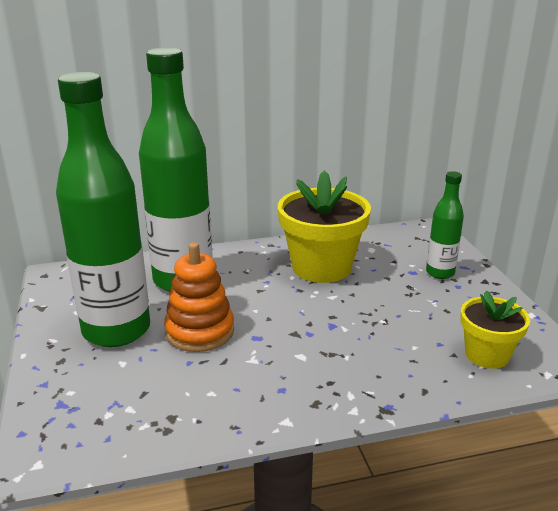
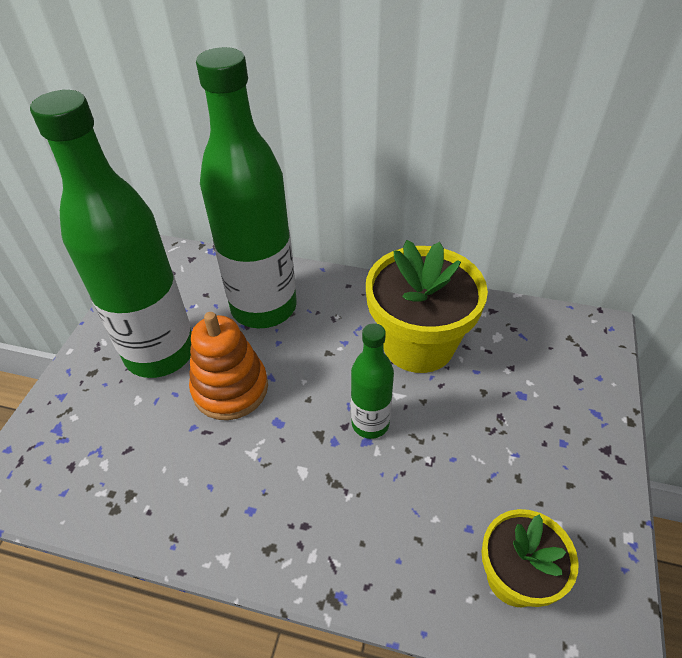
camera: 30 degrees right, 20 degrees up
(440, 273) = (556, 410): green bottle -> green bottle (370, 423)

